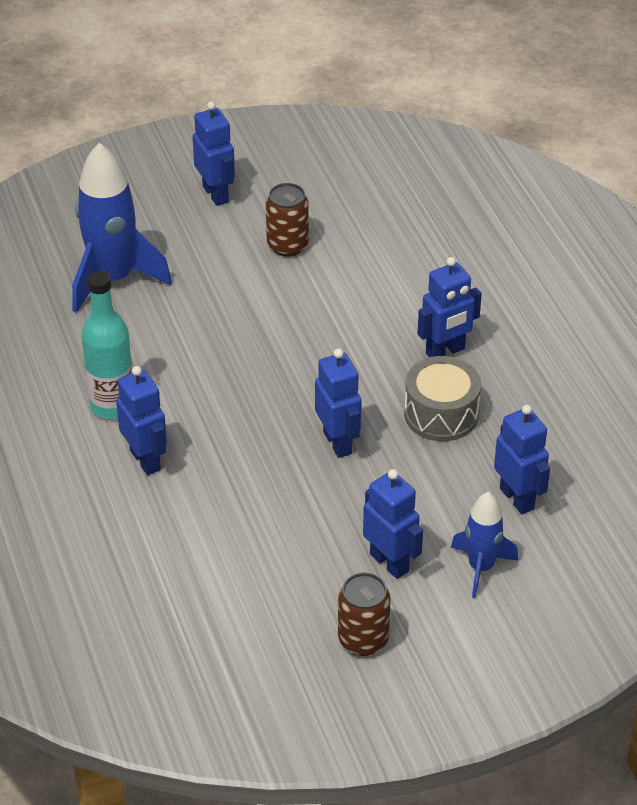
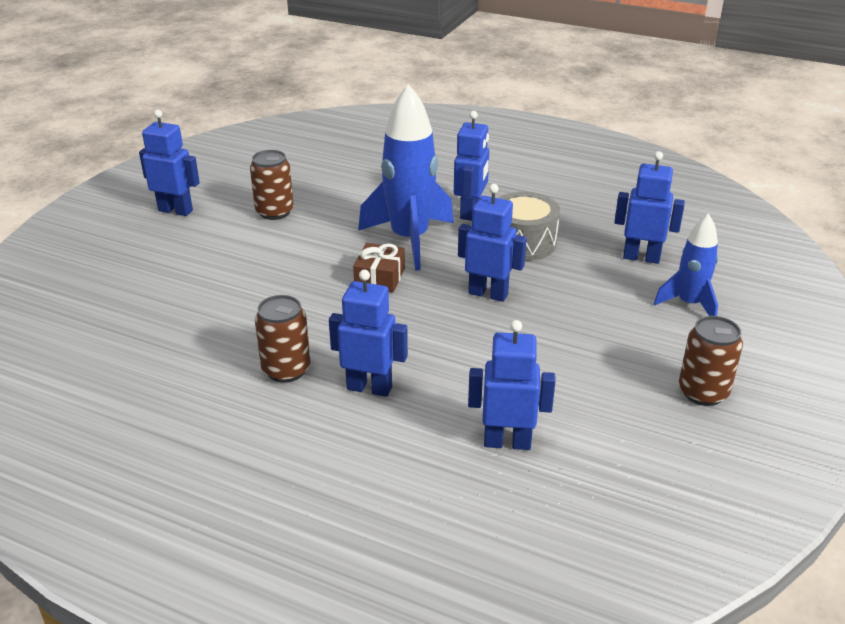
camera: 45 degrees left, 10 degrees down
(112, 405) = (286, 370): turquoise bottle -> brown can
(113, 279) = (164, 294): blue rocket -> blue rocket (409, 239)
(279, 369) = (380, 278): none -> brown gift
(389, 562) = (637, 337): blue robot -> blue robot (507, 442)

